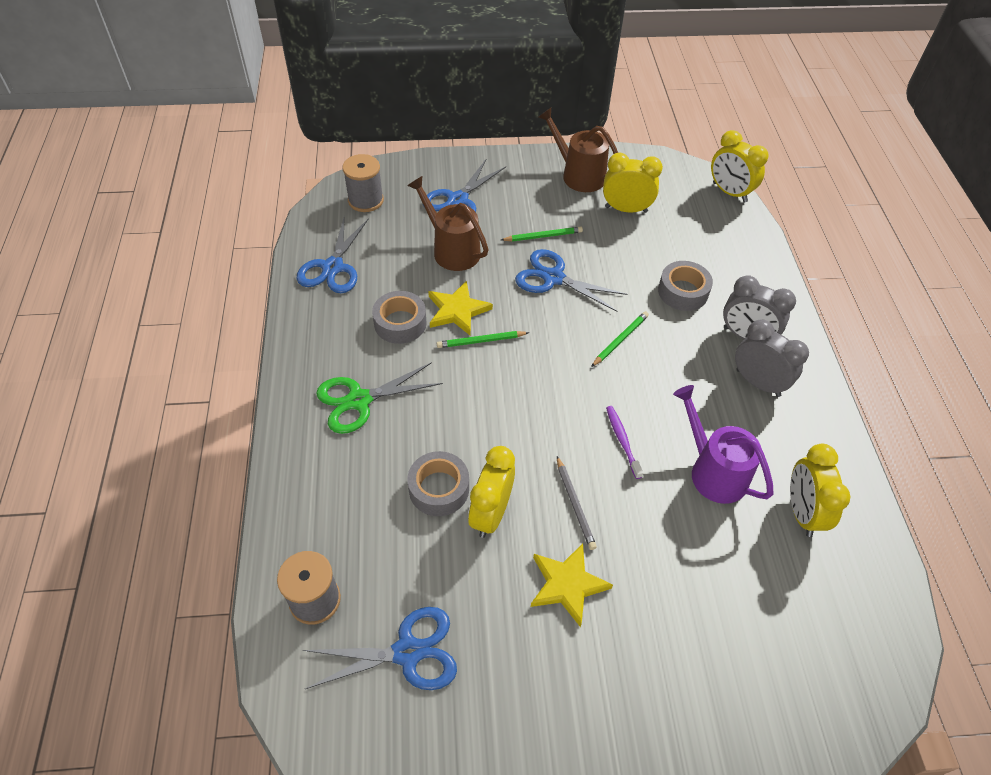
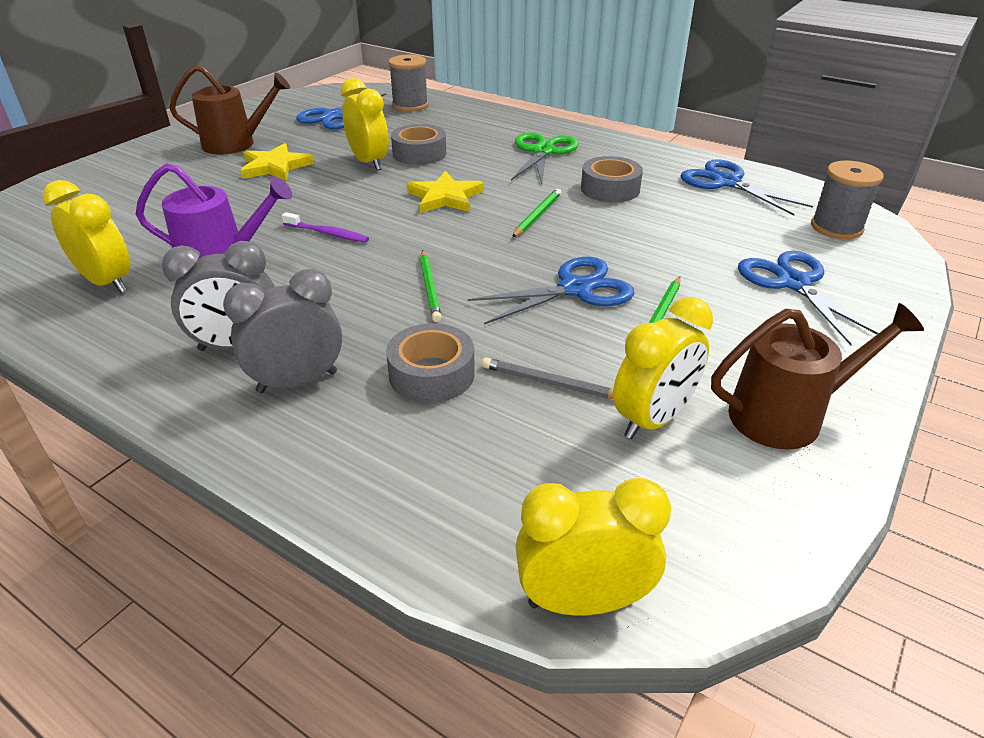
camera: 130 degrees right, 15 degrees down
(452, 250) = (693, 247): brown watering can -> brown watering can (236, 144)
(457, 310) = (593, 218): yellow star -> yellow star (445, 197)
(574, 504) = (318, 191): grey pencil -> grey pencil (551, 383)

